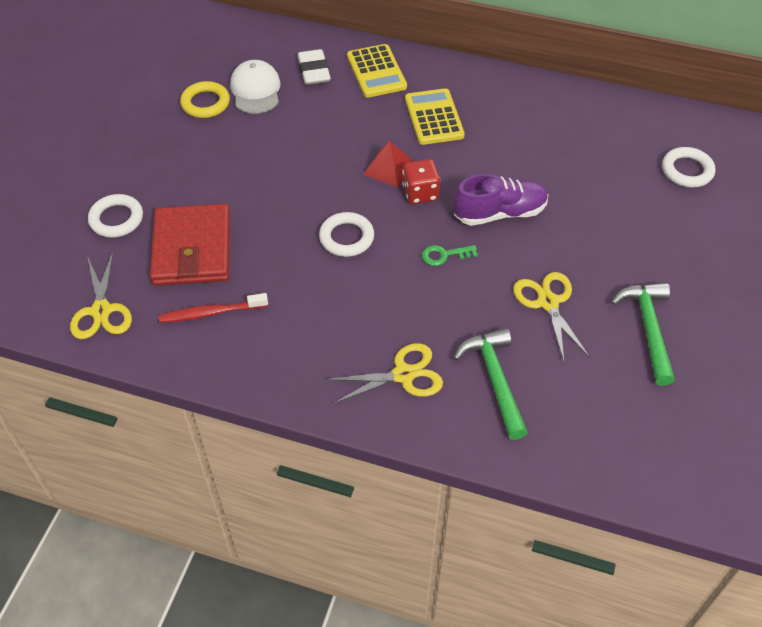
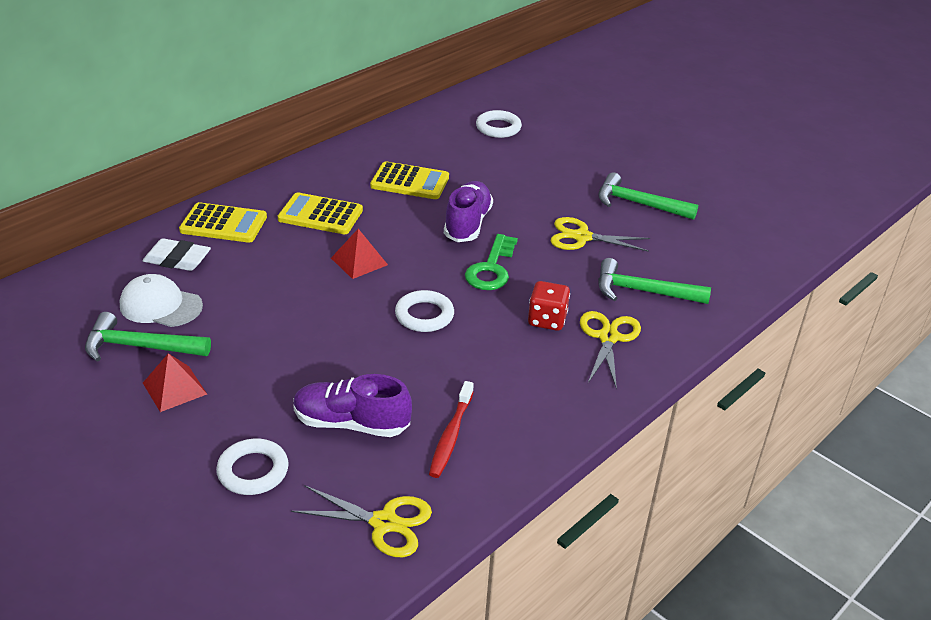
camera: 65 degrees left, 15 degrees down
(174, 141) = (174, 388): none -> red pyramid
(192, 249) = (351, 423): red wallet -> purple shoe
(205, 103) = (140, 347): yellow ring -> green hammer
(420, 193) = (407, 255): red dice -> red dice (547, 320)
(444, 255) = (491, 268): green key -> green key, size x1.69
(532, 149) = (410, 182): none -> yellow calculator

